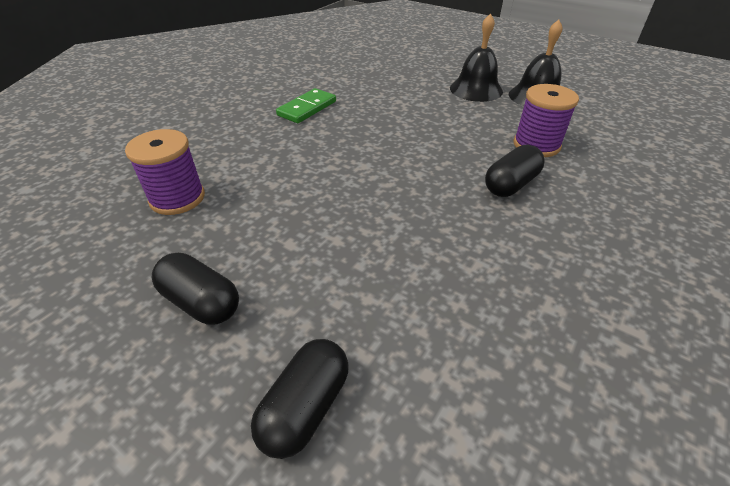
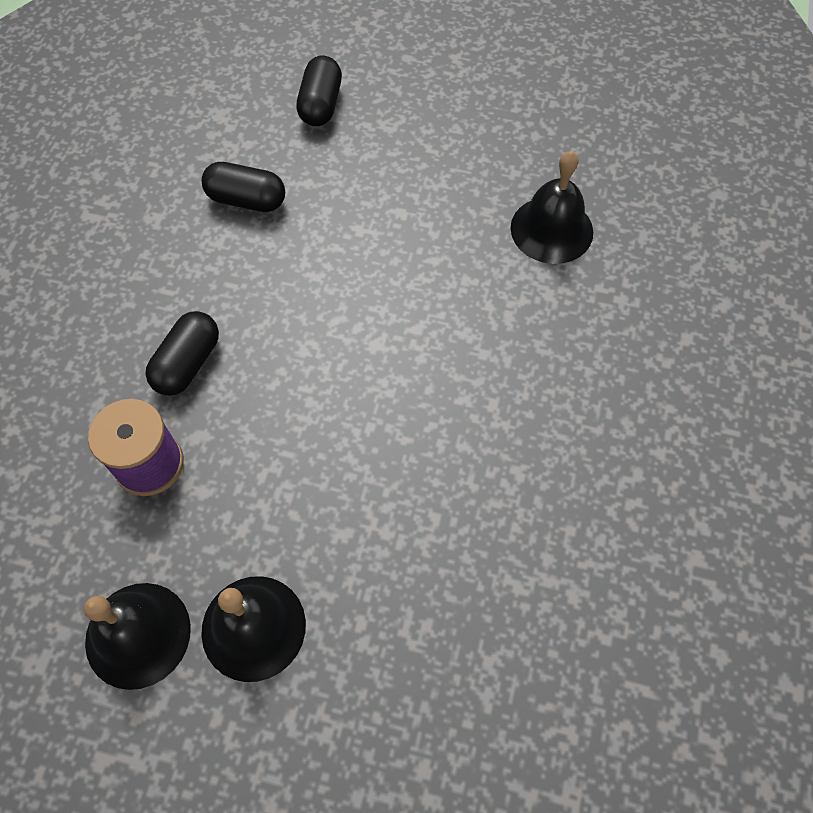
camera: 160 degrees right, 20 degrees up
(177, 198) = (551, 229): purple spool -> black bell
(201, 302) = (437, 143): black capsule -> black capsule (247, 200)
(307, 108) = (522, 453): green domino -> none

